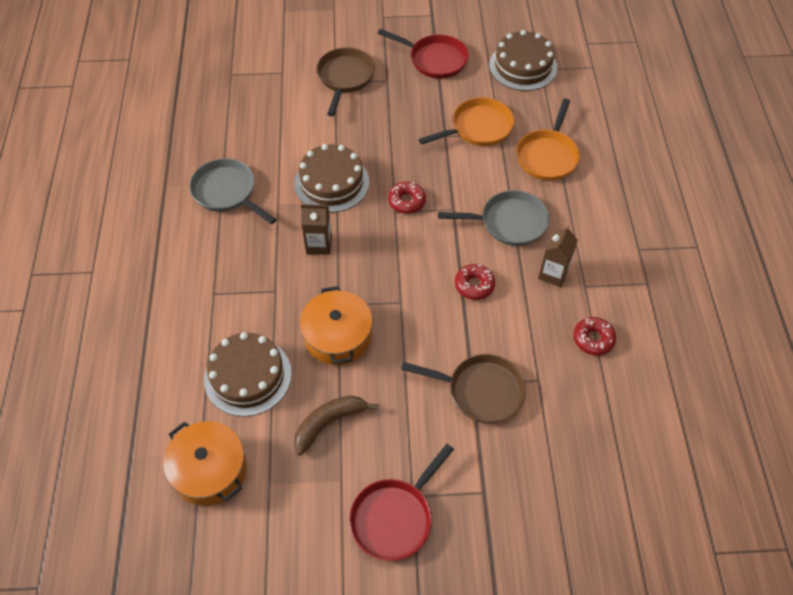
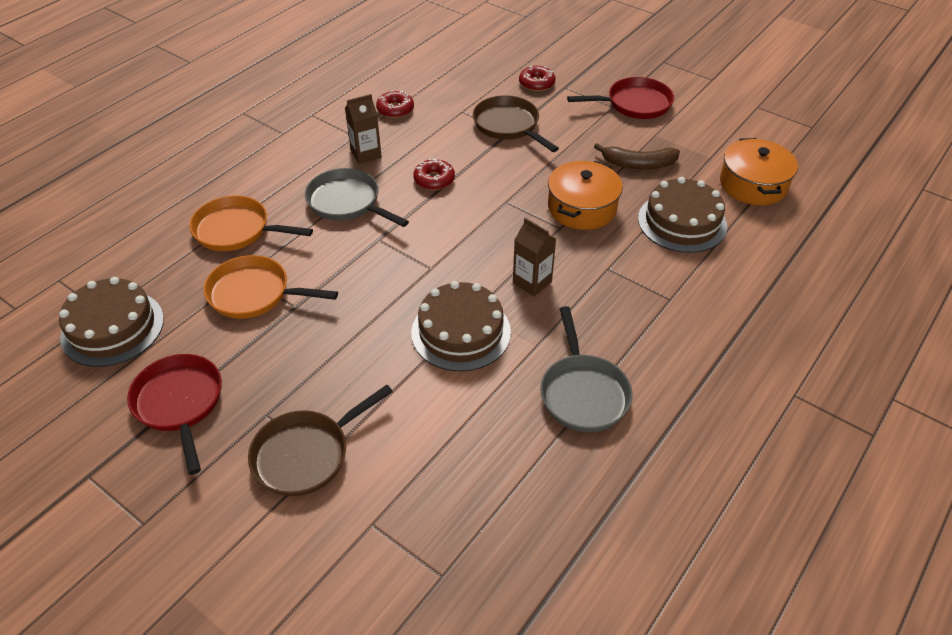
camera: 140 degrees left, 10 degrees down
(406, 201) = (409, 270): red donut -> red donut (536, 83)
(547, 156) = (236, 230): orange pan -> orange pan turned 135 degrees counterclockwise

